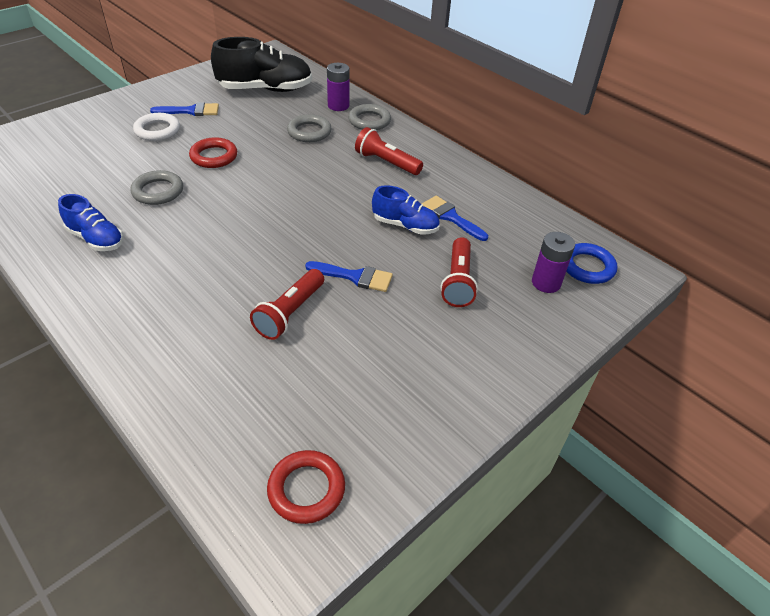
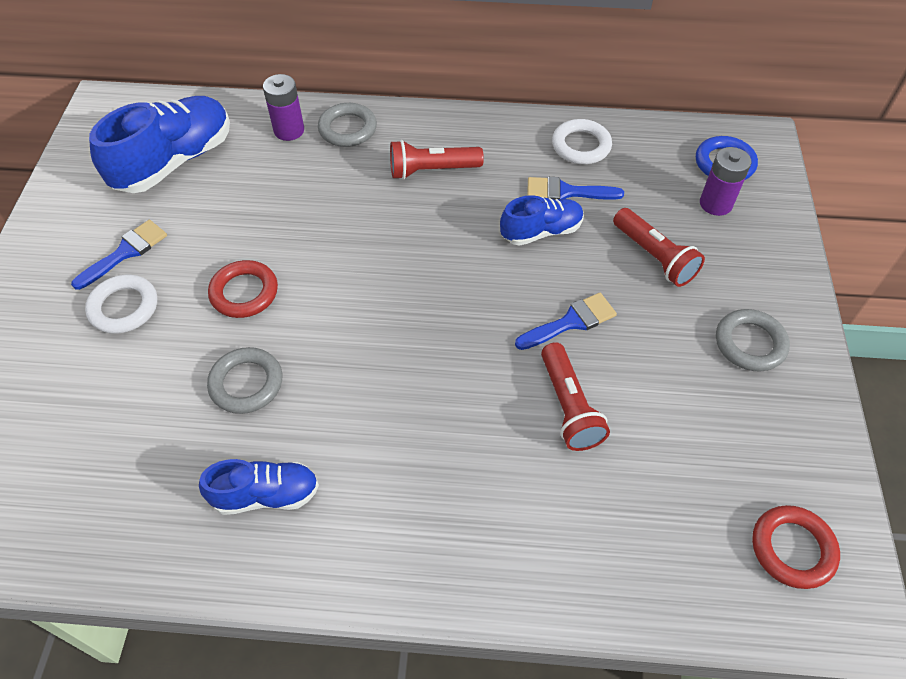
camera: 40 degrees left, 10 degrees up
(265, 89) = (174, 162): black shoe -> blue shoe
(309, 132) = (304, 186): grey ring -> grey ring (750, 343)
(496, 201) = (581, 146): none -> white ring

